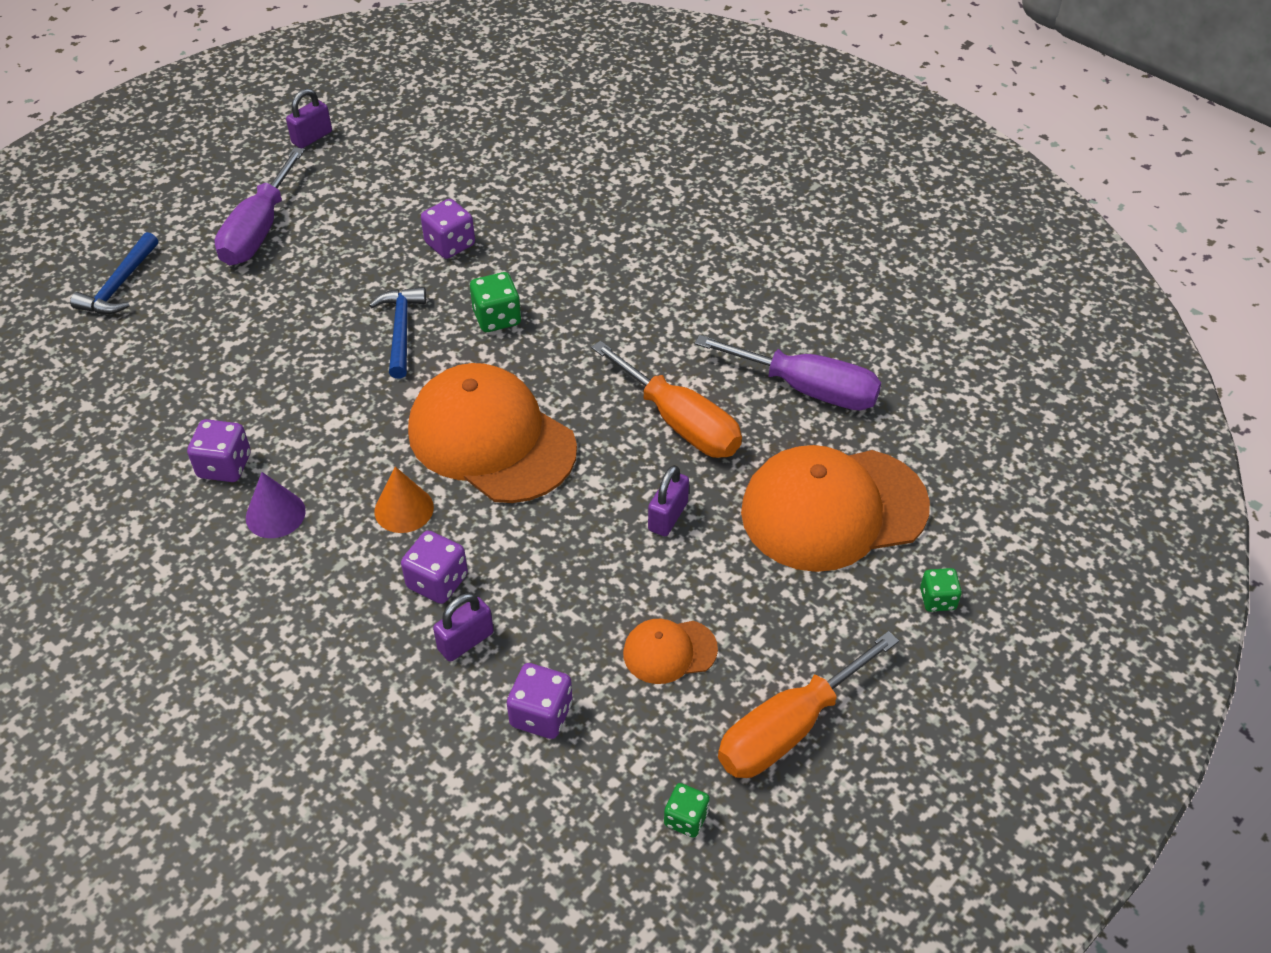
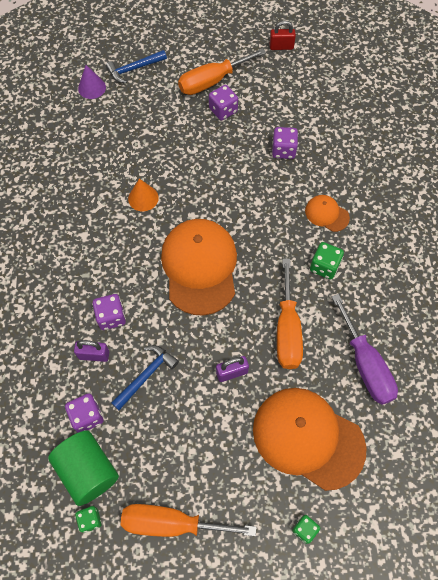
camera: 45 degrees right, 15 degrees up
(224, 466) = (89, 190): purple dice -> purple dice (223, 110)
(259, 230) = (212, 81): purple screwdriver -> orange screwdriver
(275, 514) = (85, 230): purple cone -> purple cone (92, 88)
(312, 137) = (281, 47): purple padlock -> red padlock
(401, 330) = (218, 180): blue hammer -> blue hammer (146, 375)
(404, 509) = (133, 271): orange cone -> orange cone (143, 198)
(497, 318) = (264, 206): green dice -> green dice (324, 266)
(616, 770) = (88, 471): none -> green cylinder
(669, 651) = (164, 438): orange cap -> orange cap (326, 214)

